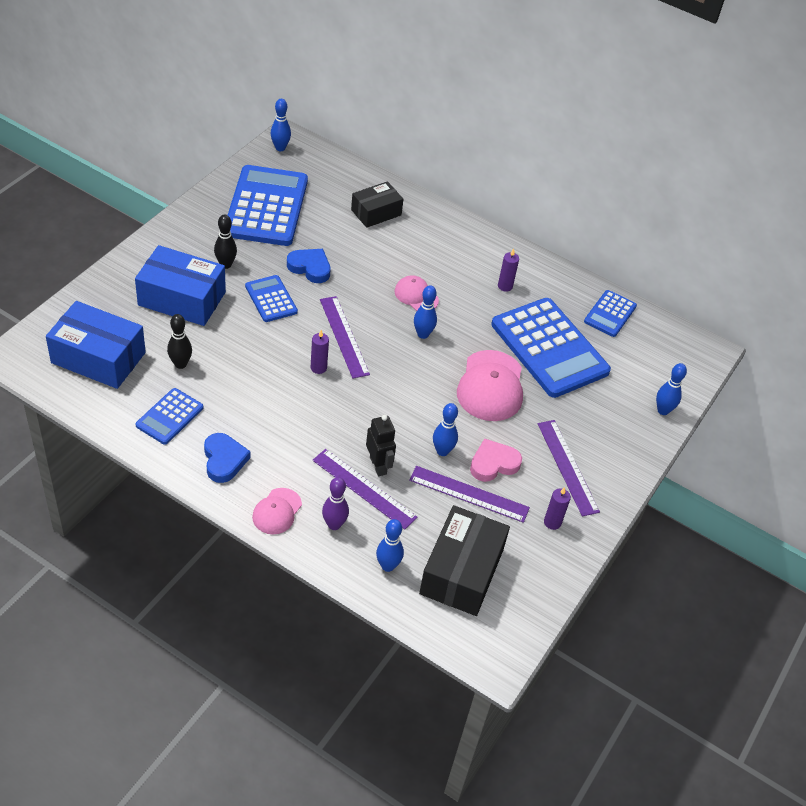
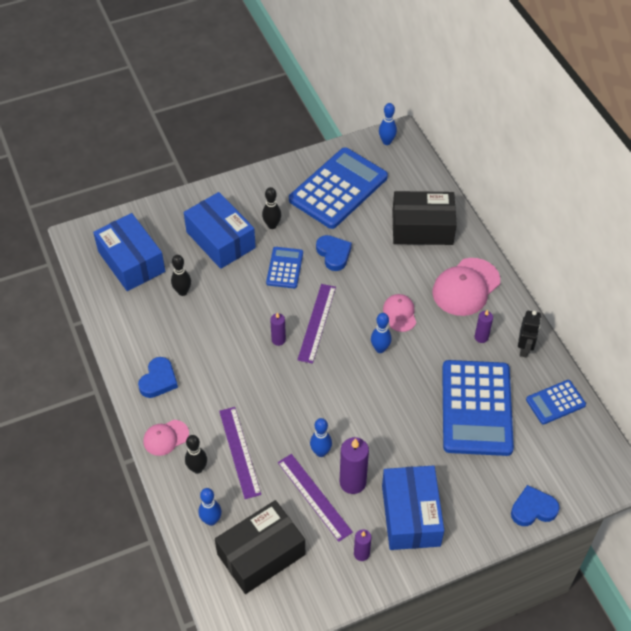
camera: 40 degrees right, 5 degrees up
(169, 416) = (146, 329): blue calculator -> none
(334, 524) = (197, 468): purple bowling pin -> black bowling pin
(376, 212) = (422, 228): black box -> black box, size x1.59
(378, 465) = (263, 439): black robot -> black robot (524, 348)
(491, 386) = (401, 417): pink cap -> pink cap (466, 287)
(493, 463) = (352, 482): pink heart -> purple candle
(568, 467) = (411, 515): purple ruler -> blue box
(663, 410) = (533, 509): blue bowling pin -> blue heart

